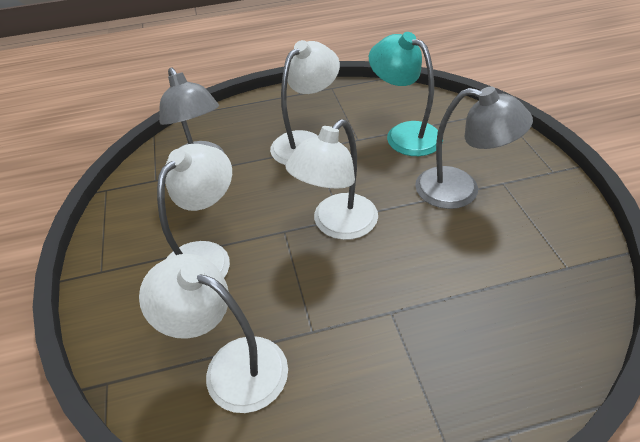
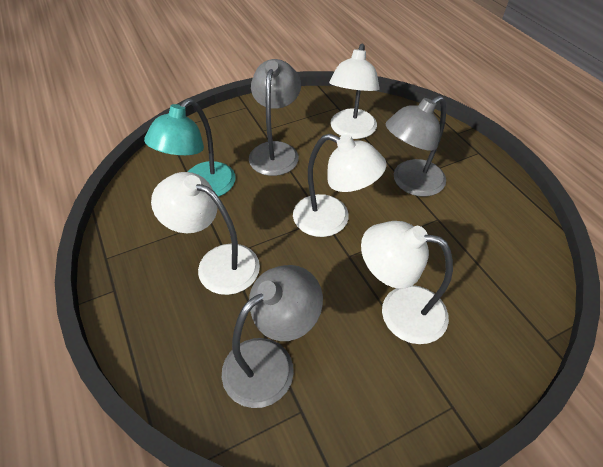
camera: 105 degrees left, 5 degrees up
(231, 366) = (487, 259): white lamp -> white lamp (351, 131)
(385, 318) = (410, 183): none -> grey lamp

